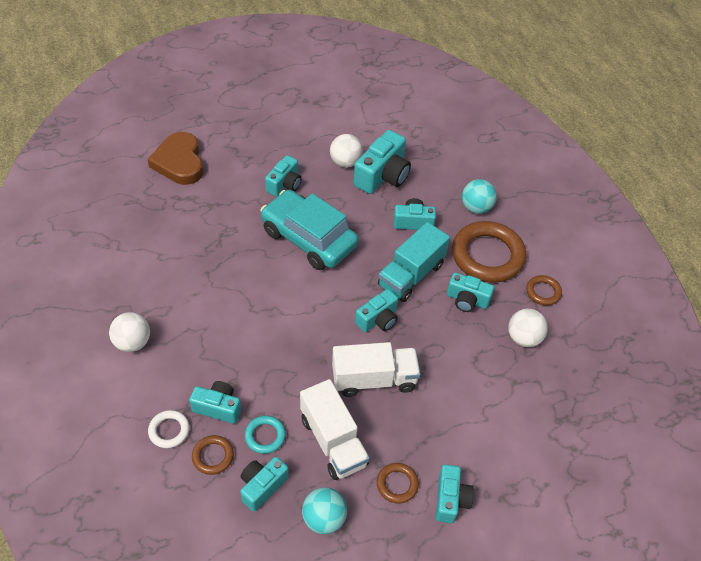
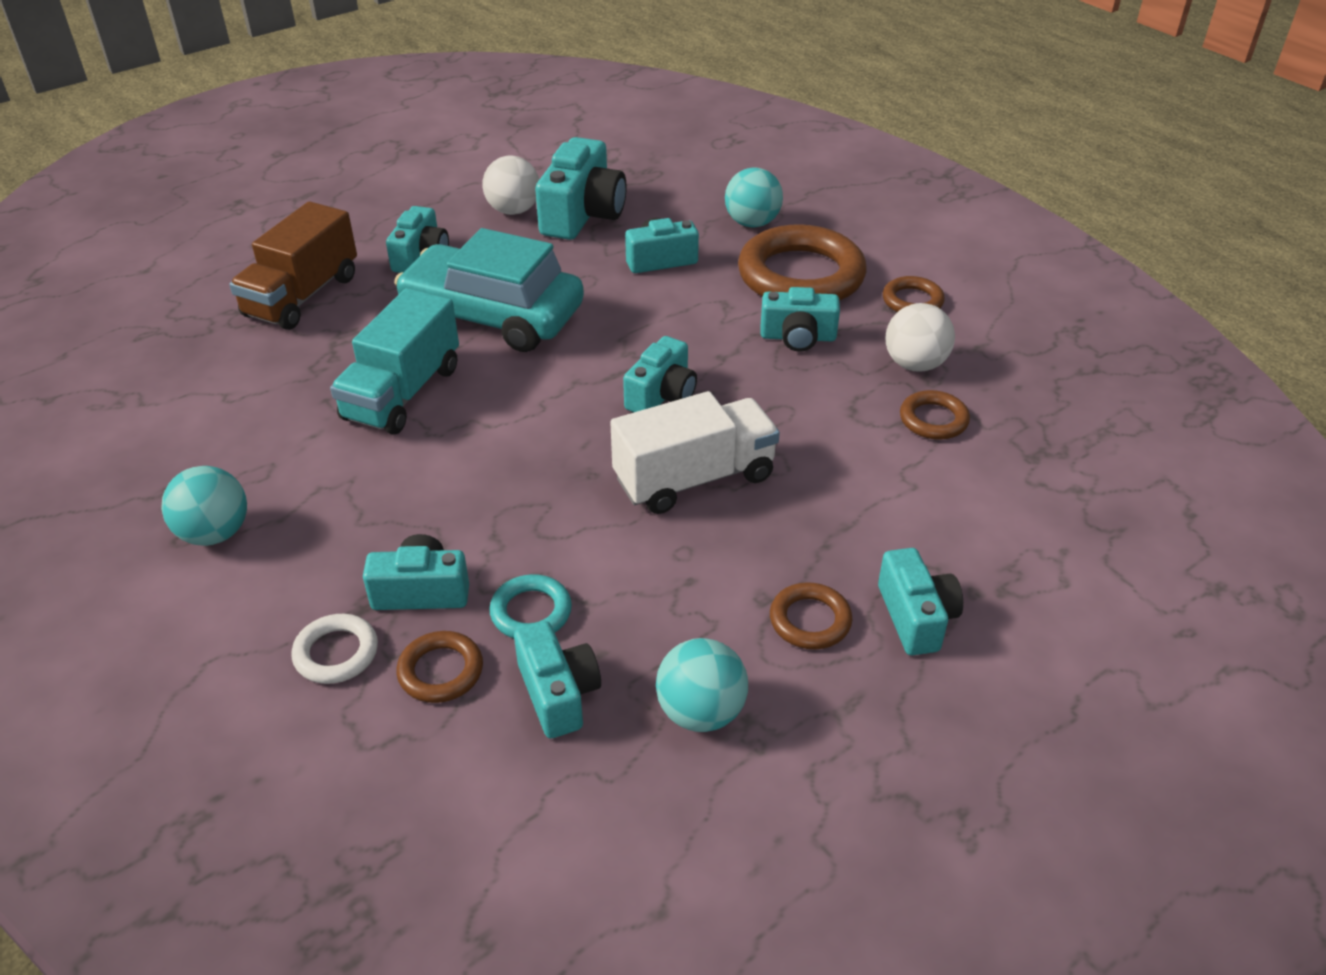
camera: 15 degrees left, 10 degrees down
(133, 342) = (215, 533): white ball -> turquoise ball
(179, 162) = (220, 265): brown heart -> none
(215, 196) = (302, 296): none -> brown truck
(262, 486) = (558, 693): turquoise camera -> turquoise camera turned 135 degrees clockwise
(333, 441) = (663, 586): white truck -> none
(411, 275) = (689, 326): turquoise truck -> turquoise truck (402, 393)
(516, 379) = (933, 420): none -> brown ring

